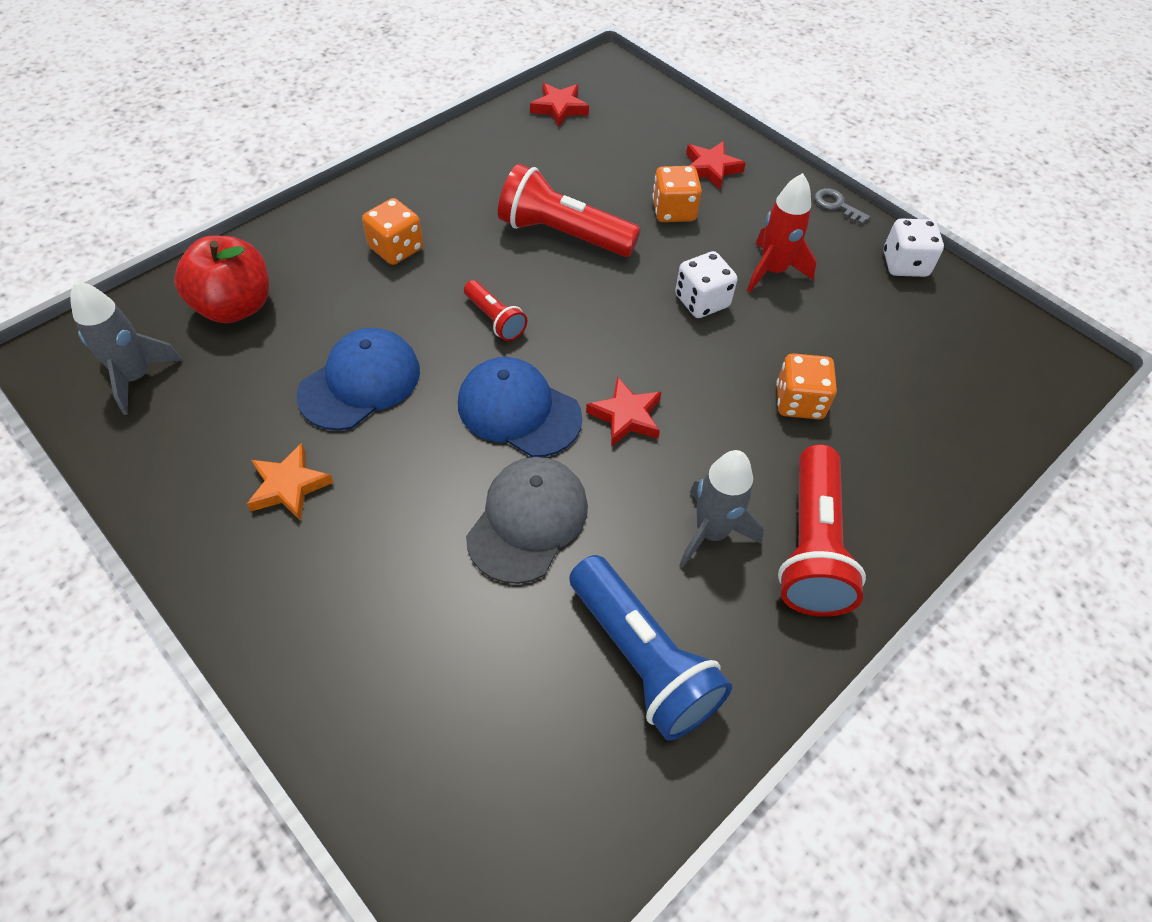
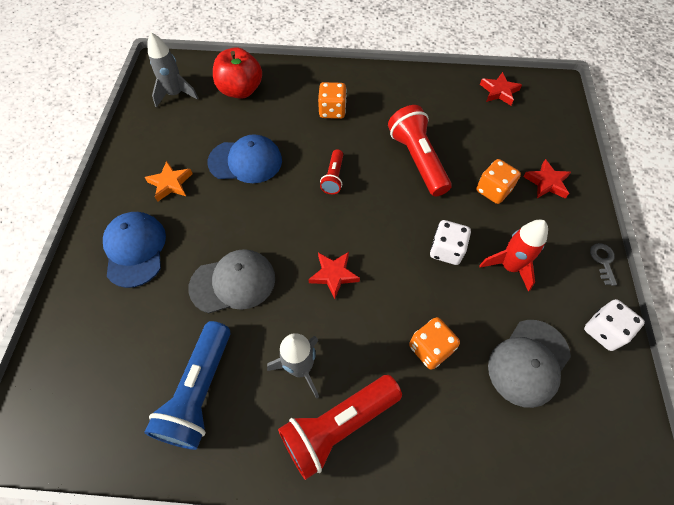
camera: 50 degrees right, 5 degrees up
(518, 410) = (291, 229): blue cap -> blue cap (135, 249)
(885, 340) = (528, 362): none -> grey cap

